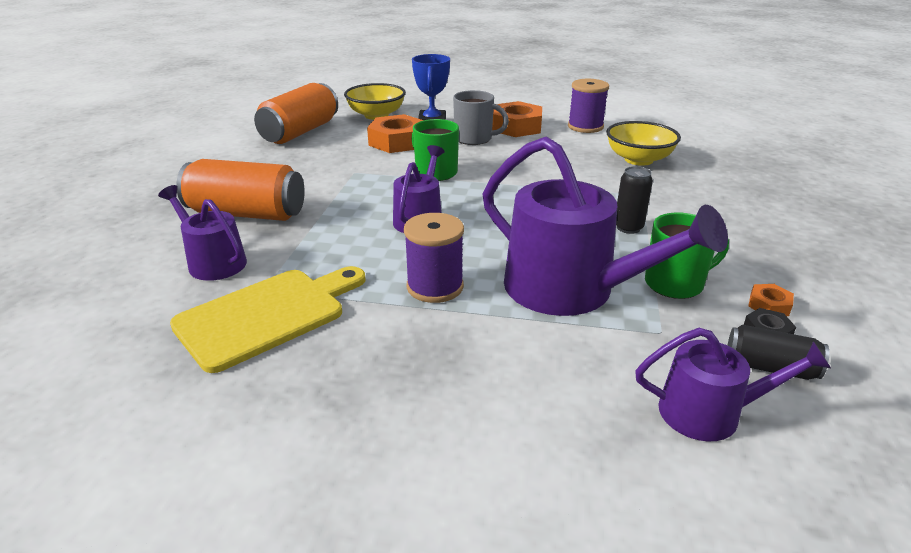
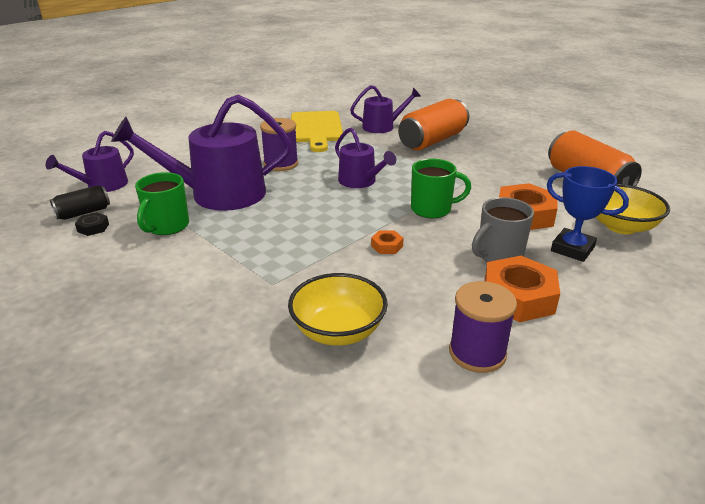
camera: 125 degrees right, 0 degrees up
(628, 228) = (240, 246): black can -> none
(769, 305) = (99, 243): orange nut -> orange nut (387, 246)

